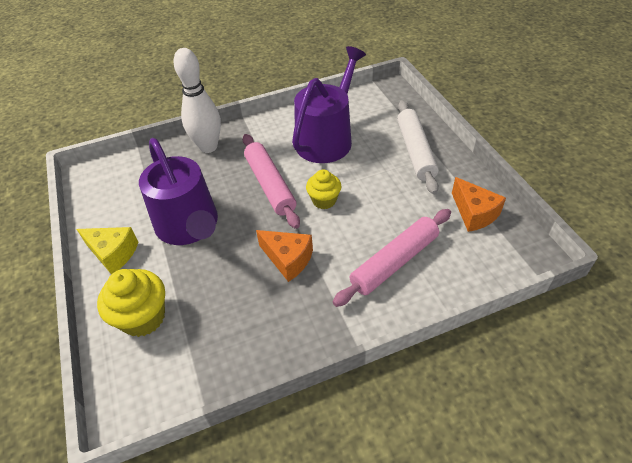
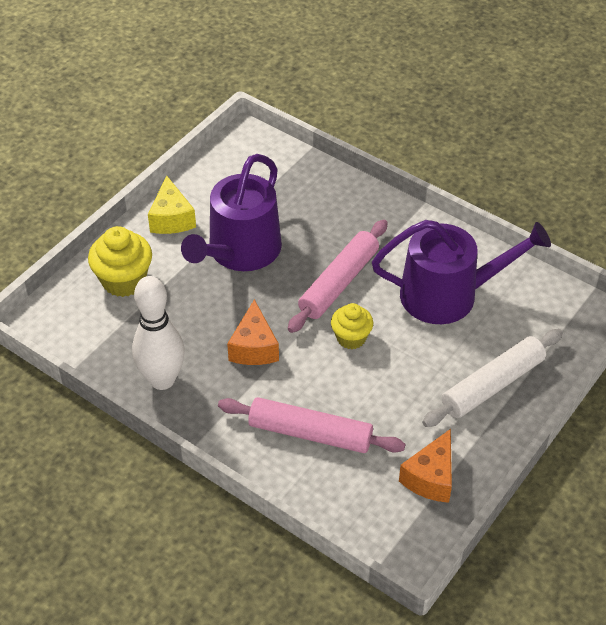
camera: 55 degrees right, 0 degrees up
(208, 147) = (354, 203): white bowling pin -> white bowling pin (162, 380)

